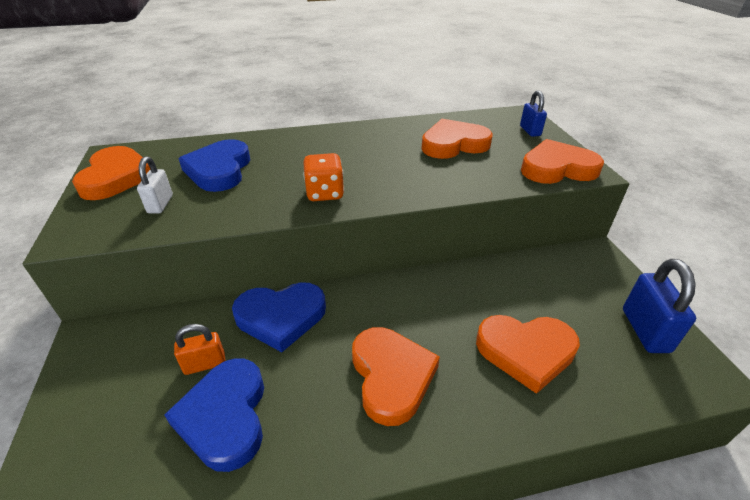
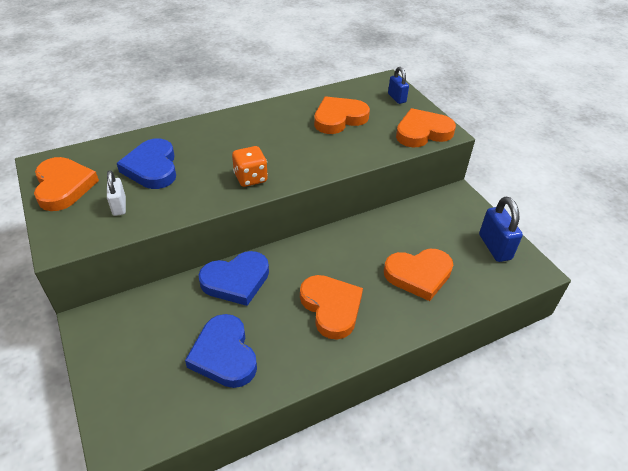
camera: 15 degrees left, 5 degrees up
(205, 364) = (193, 324): orange padlock -> none

